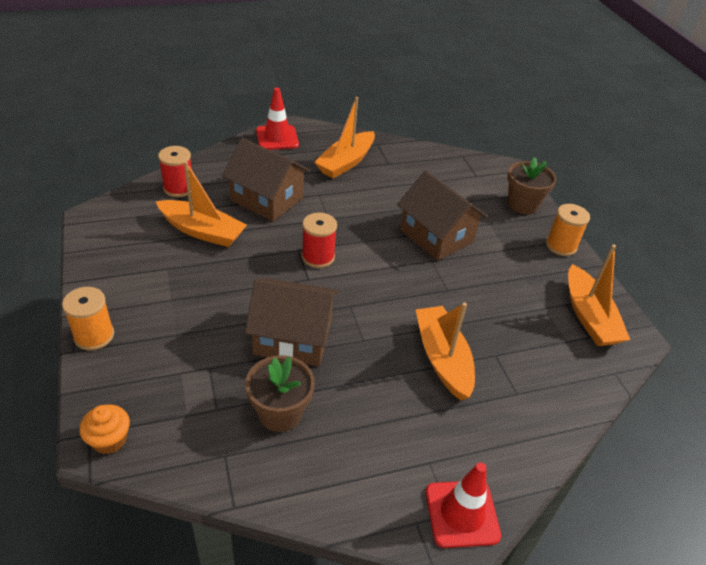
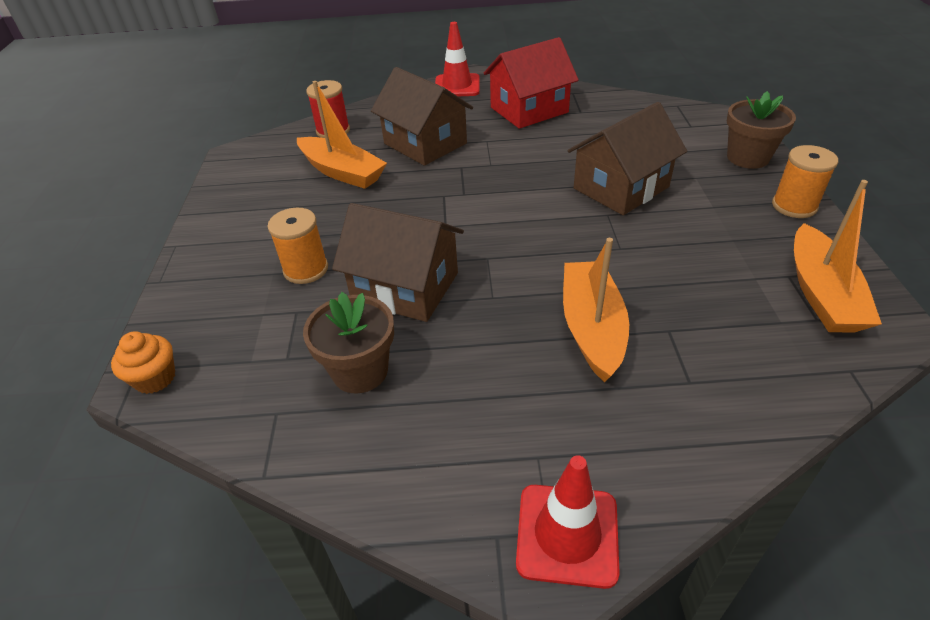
camera: 20 degrees right, 0 degrees up
(94, 336) = (186, 268): orange spool -> orange spool (306, 269)
(318, 257) = (464, 203): red spool -> none
(346, 162) = (529, 110): orange boat -> red house
(436, 236) = (621, 187): brown house -> brown house turned 75 degrees clockwise

